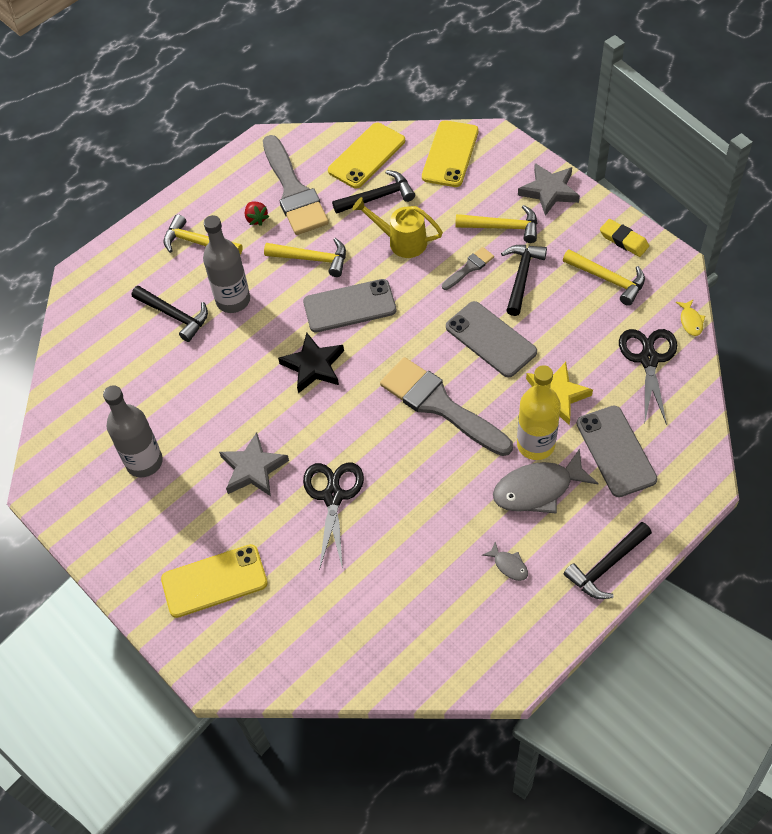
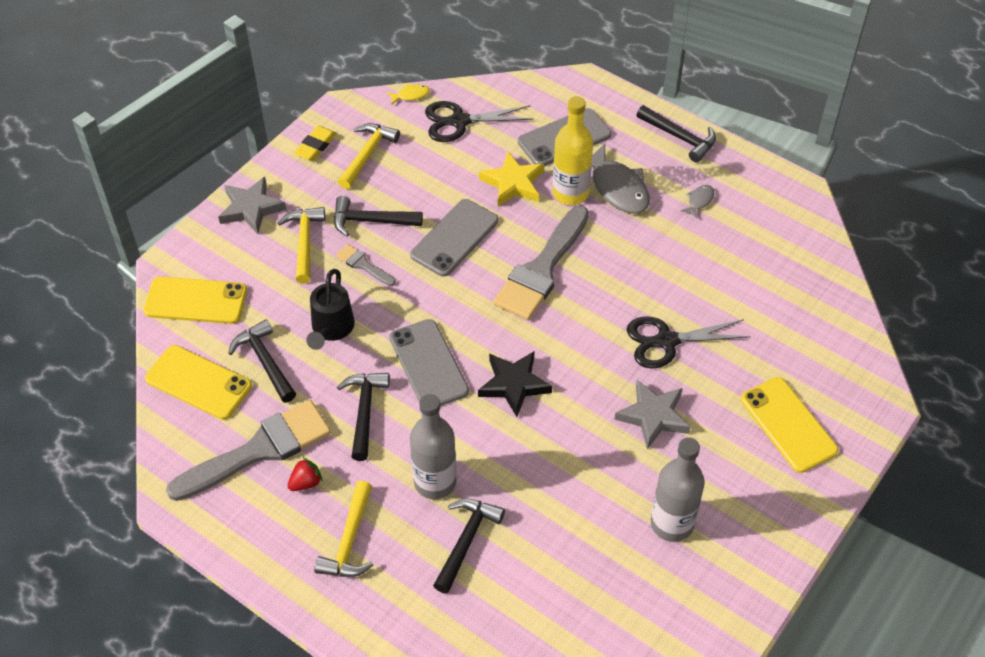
camera: 105 degrees left, 5 degrees down
(312, 259) = (364, 412): yellow hammer -> black hammer
(402, 241) = (331, 329): yellow watering can -> black watering can

